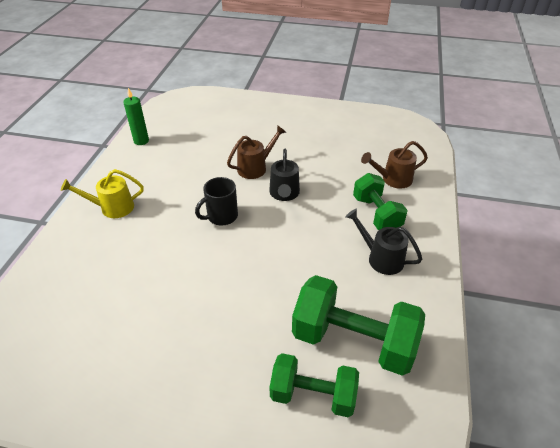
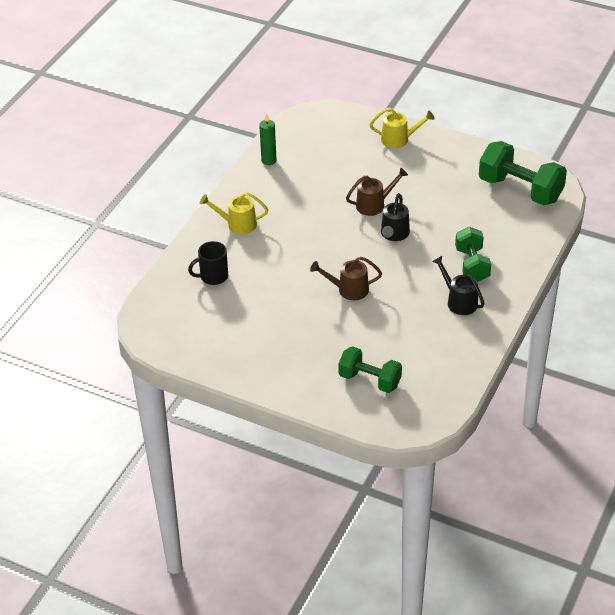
camera: 15 degrees right, 0 degrees up
(221, 216) = (332, 246): black mug -> black mug (213, 276)
(262, 109) = (399, 139): none -> yellow watering can
(353, 341) = (411, 354): green dumbbell -> green dumbbell (520, 190)
(392, 179) = (502, 236): brown watering can -> brown watering can (348, 290)

